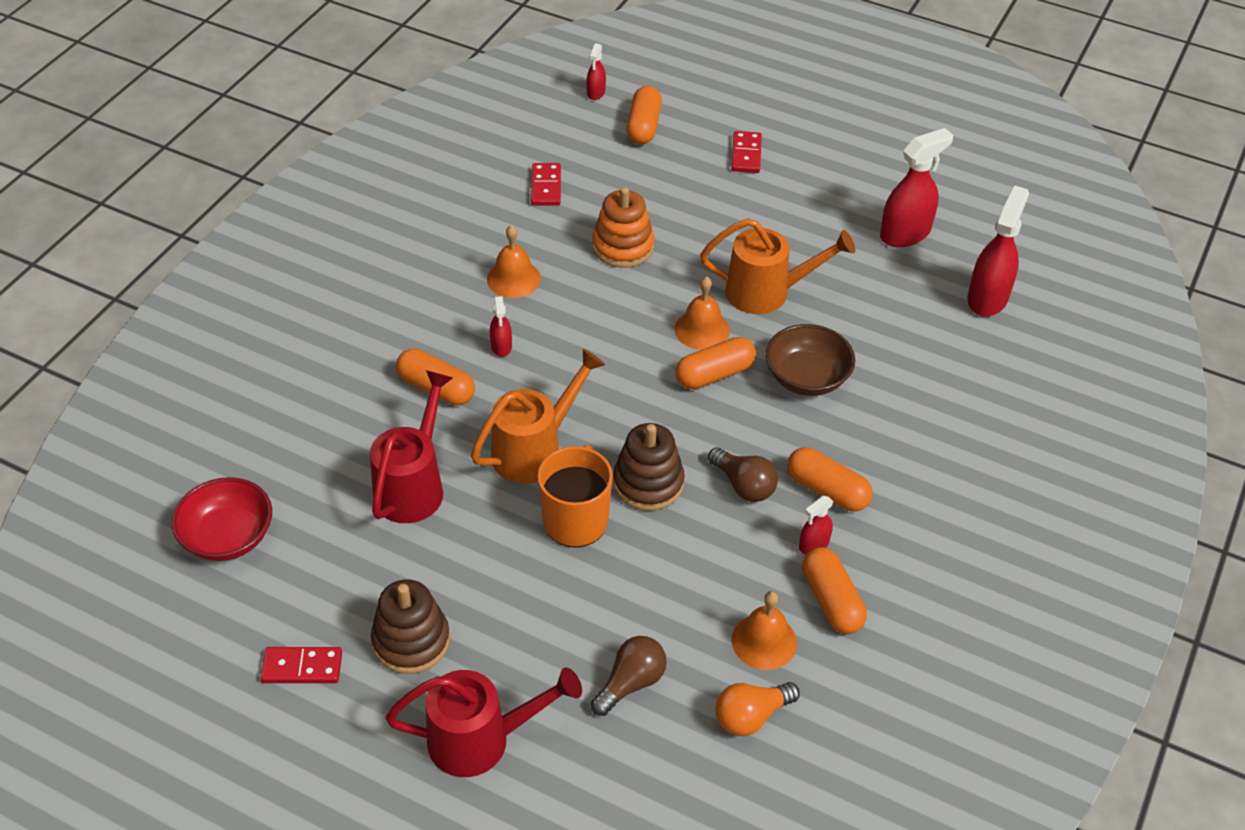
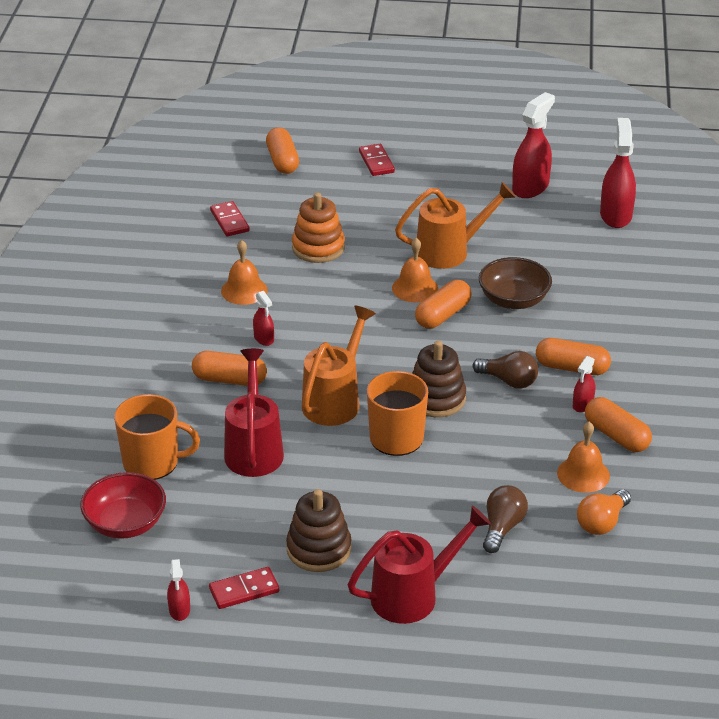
camera: 20 degrees left, 10 degrees down
(298, 468) = (152, 462): none -> orange mug
(596, 92) = (228, 146): red spray bottle -> red spray bottle (179, 610)

